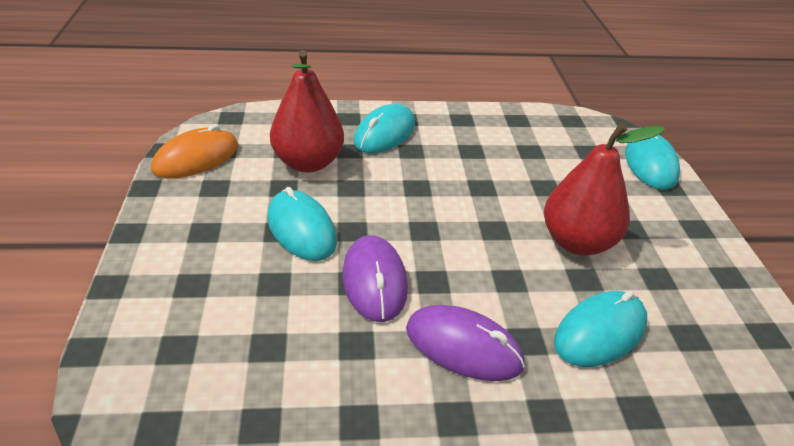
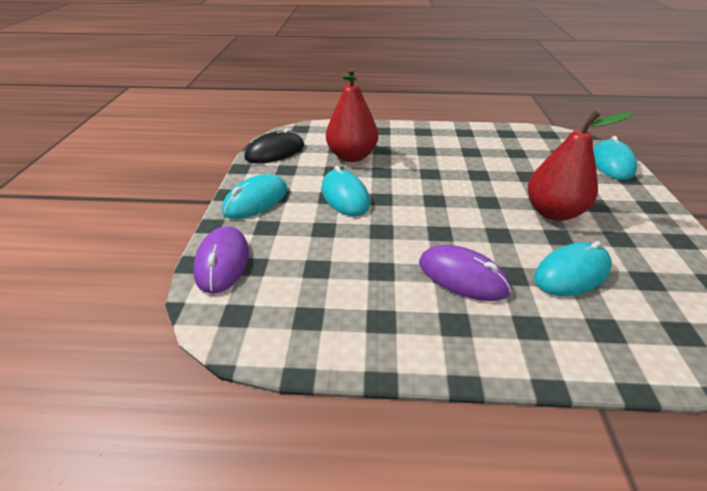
camera: 10 degrees right, 0 degrees up
(196, 158) = (275, 152): orange mouse -> black mouse
(374, 281) = (396, 231): purple mouse -> purple mouse (222, 262)
(385, 133) = (407, 140): turquoise mouse -> turquoise mouse (256, 200)

